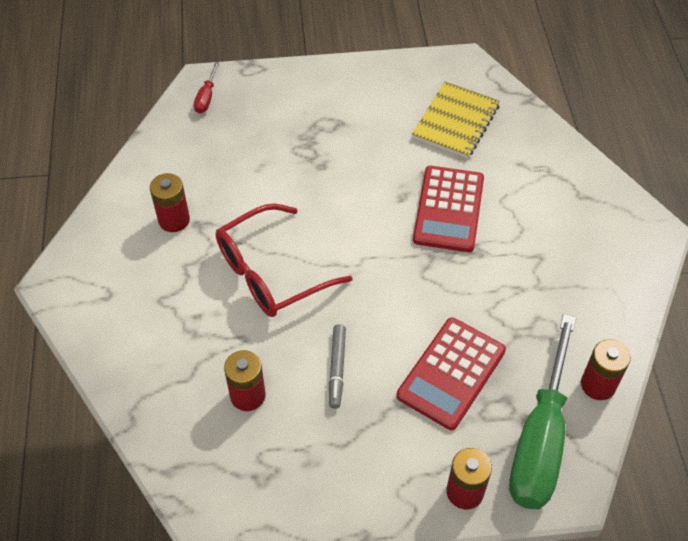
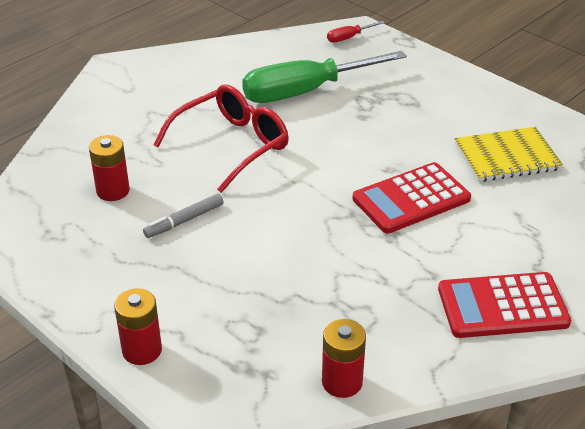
camera: 50 degrees right, 15 degrees down
(174, 220) = (224, 81): red battery -> none
(270, 273) = (232, 145): red glasses -> red glasses turned 120 degrees clockwise
(451, 373) = (249, 283): red calculator -> red calculator (502, 306)
(540, 440) = (240, 372): green screwdriver -> green screwdriver (304, 92)

